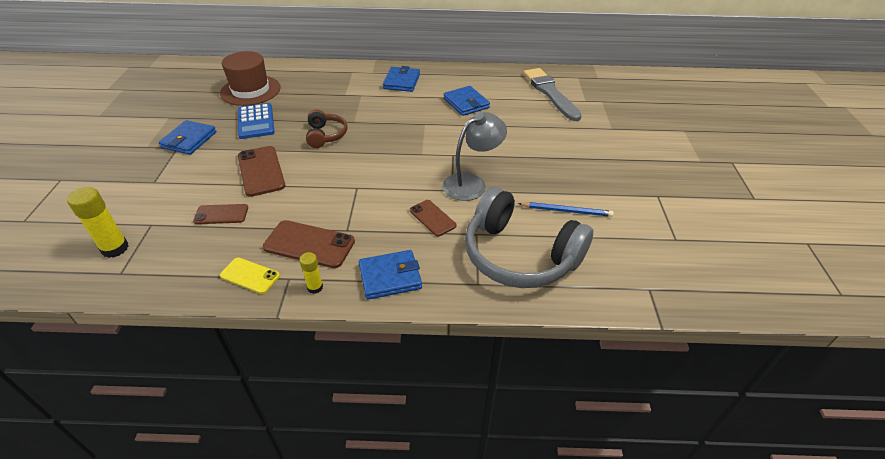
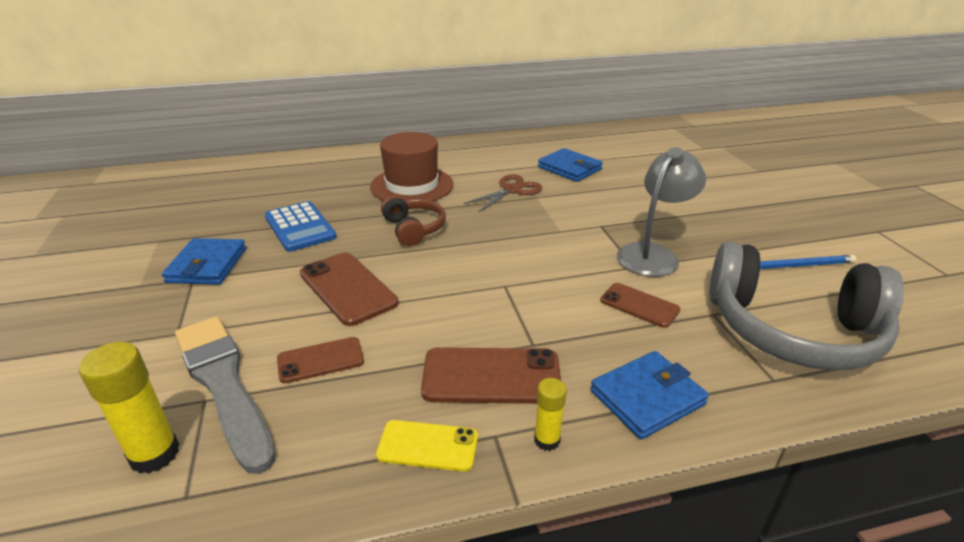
camera: 15 degrees left, 10 degrees down
(250, 90) = (268, 191): brown hat -> brown hat (412, 185)
(401, 82) = (471, 156): blue wallet -> none
(411, 115) = (512, 190): none -> brown scissors
(550, 93) = (658, 146): grey brush -> grey brush (224, 385)

